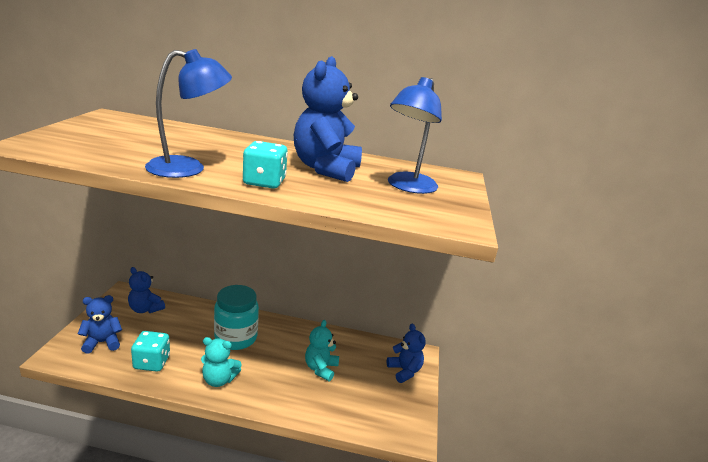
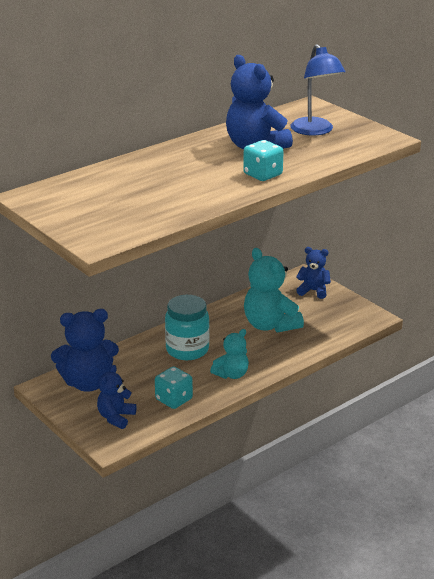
camera: 45 degrees left, 5 degrees up
(145, 309) = (88, 383): blue teddy bear -> blue teddy bear, size x1.70
(188, 168) = (209, 193): blue lamp -> none
(320, 369) = (270, 325): turquoise teddy bear -> turquoise teddy bear, size x1.70

